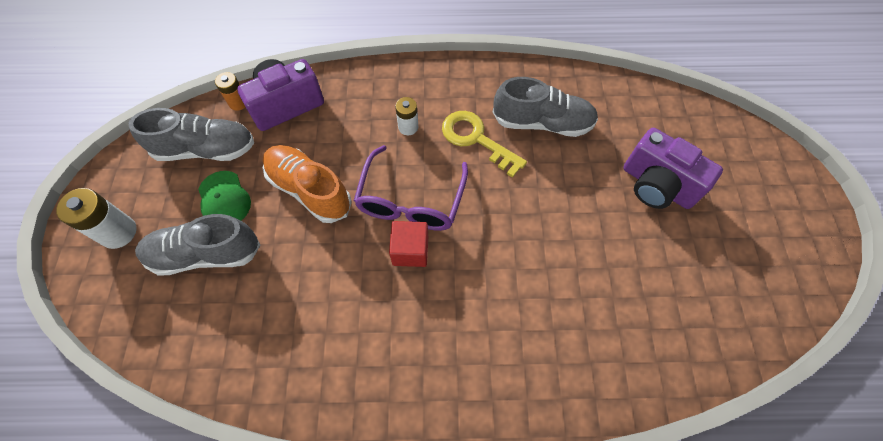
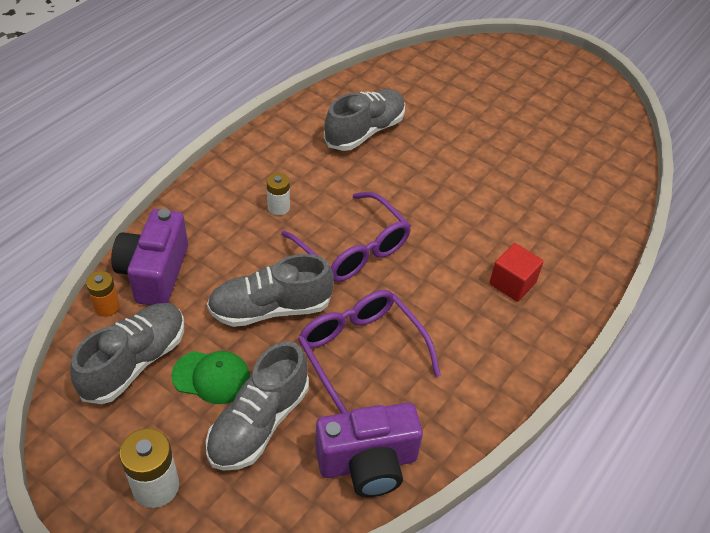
camera: 55 degrees left, 15 degrees down
(309, 190) = (270, 308): orange shoe -> grey shoe
(314, 275) = (361, 352): none -> purple glasses
(410, 250) = (399, 277): red cube -> red cube (512, 283)
(476, 139) = (338, 176): yellow key -> none
(656, 185) = (480, 113): purple camera -> purple camera (368, 463)

